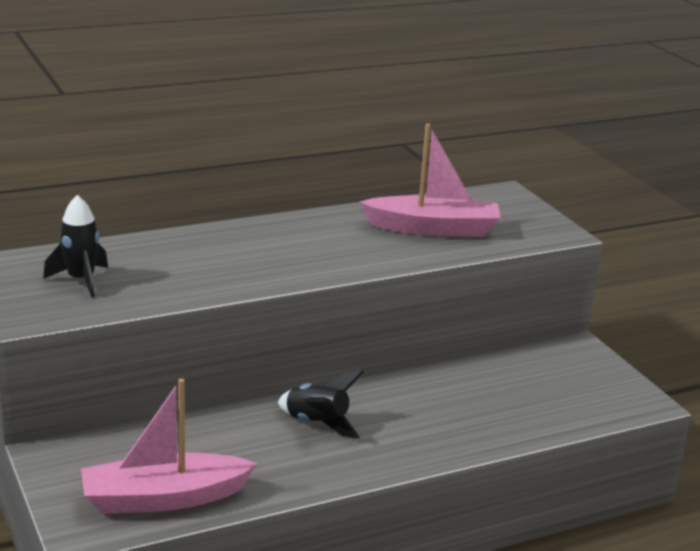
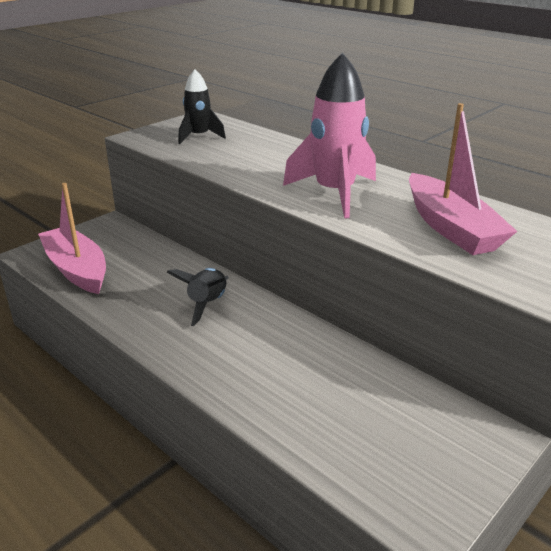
camera: 70 degrees right, 5 degrees up
(325, 252) = (334, 193): none -> pink rocket

